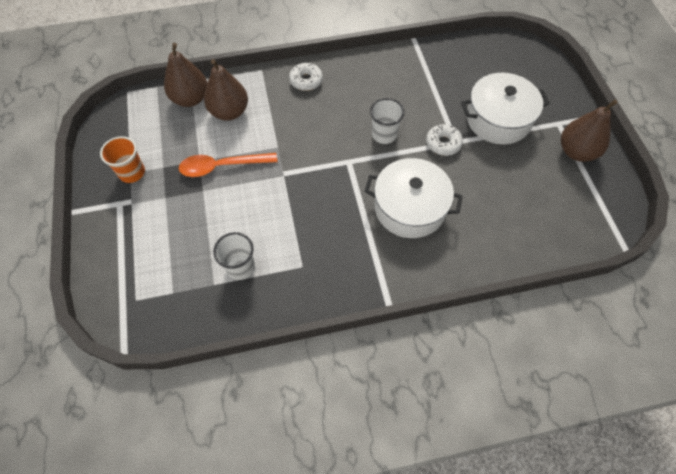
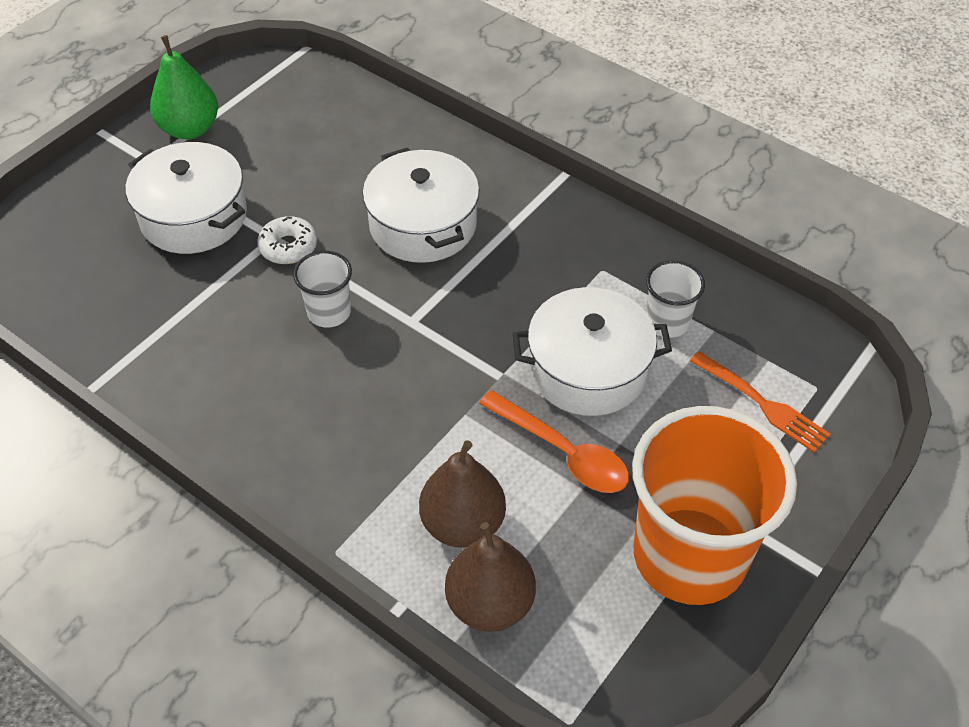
camera: 130 degrees left, 10 degrees down
(132, 172) = (689, 556): orange cup -> orange cup, size x2.24
(156, 265) = (761, 403): none -> orange fork
(250, 209) = (588, 369): none -> white pot
(306, 80) = (305, 471): white donut -> none
(576, 152) = (190, 129): brown pear -> green pear

